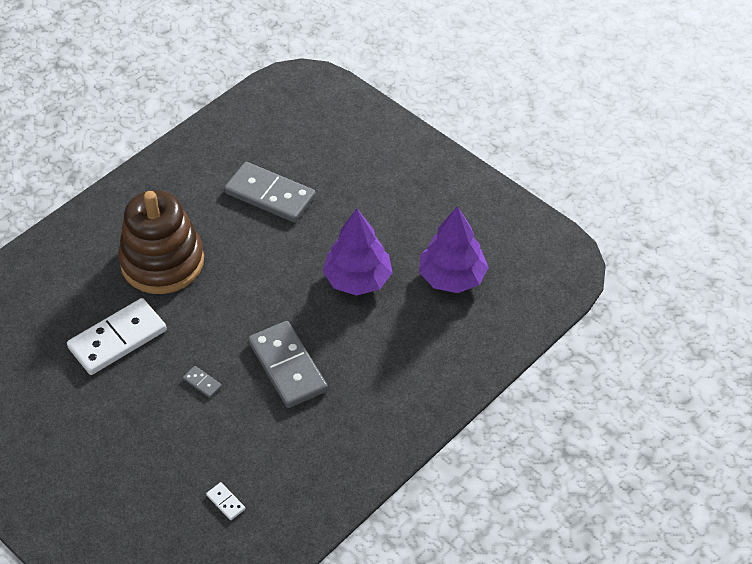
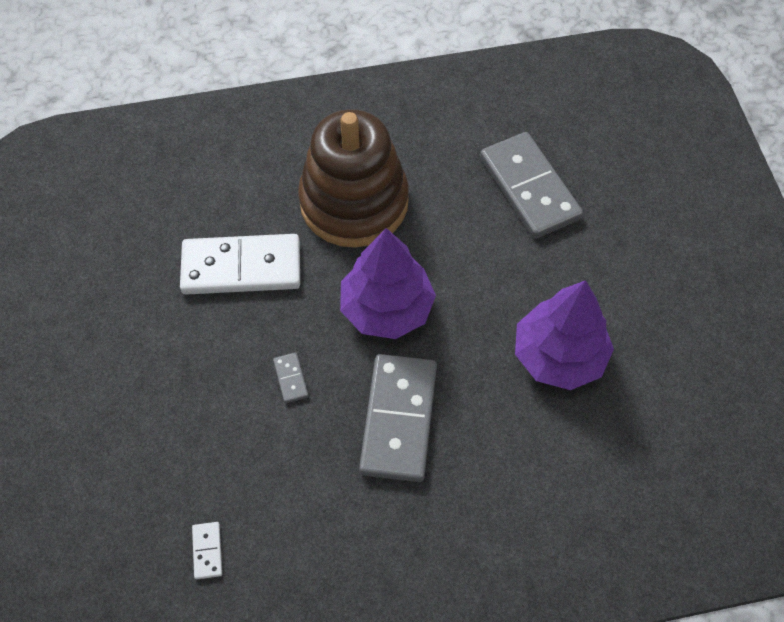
camera: 35 degrees right, 10 degrees up
(452, 277) = (679, 424): purple tree -> purple tree (387, 308)

